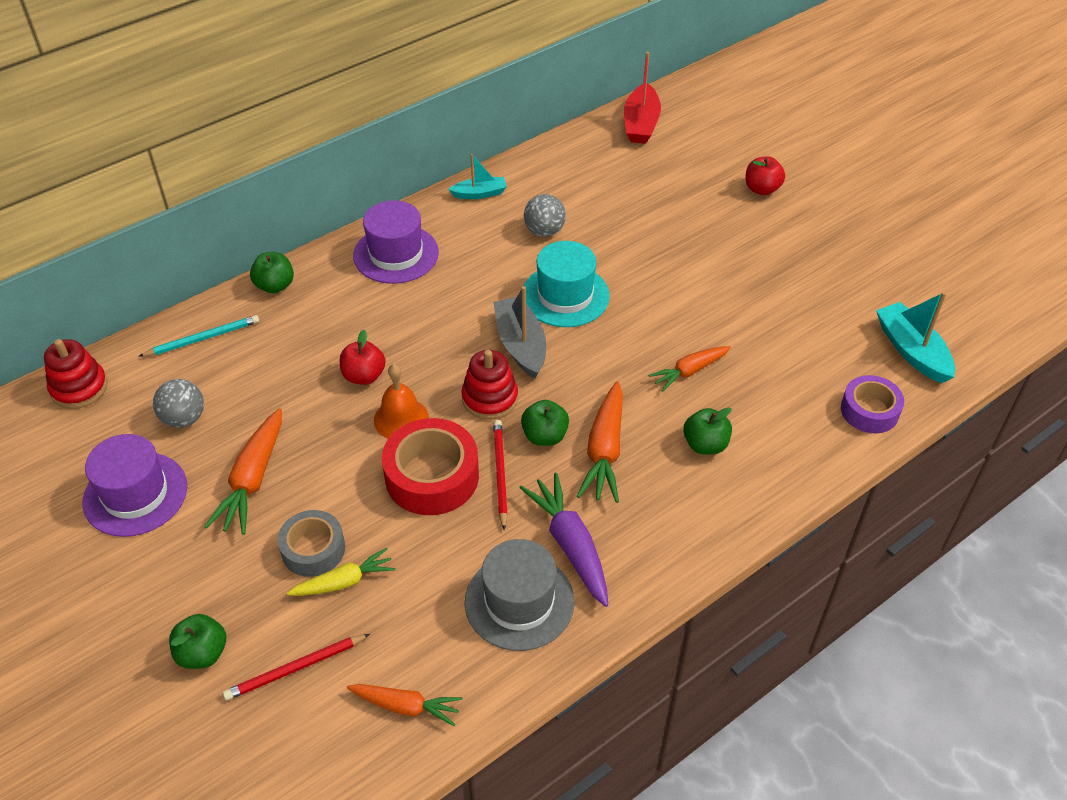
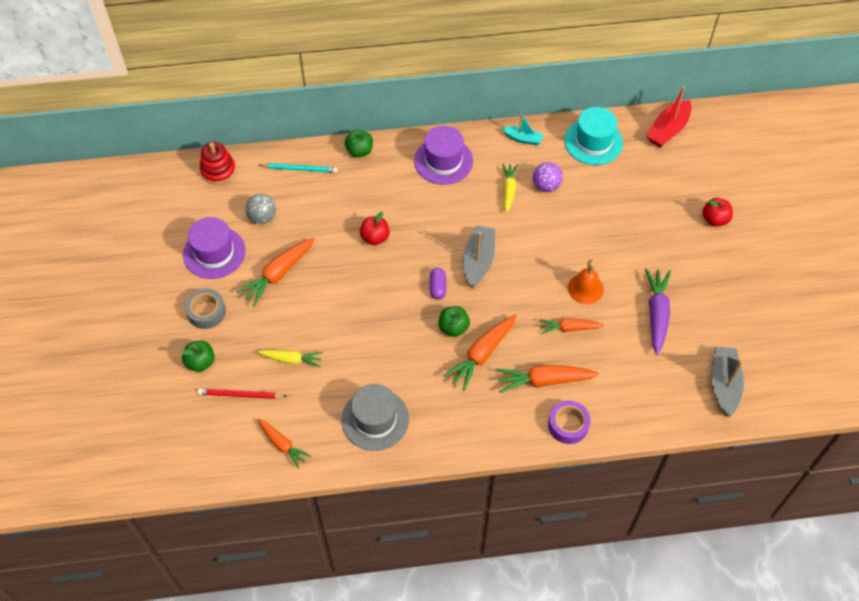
camera: 30 degrees right, 10 degrees up
(313, 549) = (286, 332): grey tape -> grey tape (206, 312)
(401, 419) = (379, 276): orange bell -> orange bell (585, 288)
(432, 476) = (374, 321): red tape -> none
(490, 398) = (437, 287): red stacking toy -> purple capsule
(500, 474) = (413, 338): red pencil -> none
(502, 253) = (508, 190): none -> yellow carrot
(544, 231) = (546, 186): grey ball -> purple ball
(565, 296) = (528, 239): turquoise hat -> turquoise hat (593, 142)
(570, 544) = (424, 401): purple carrot -> purple carrot (657, 314)
(705, 445) = (544, 380): green apple -> orange carrot
(869, 411) = (663, 410): purple tape -> purple tape (568, 425)
(912, 351) = (724, 384): turquoise boat -> grey boat

